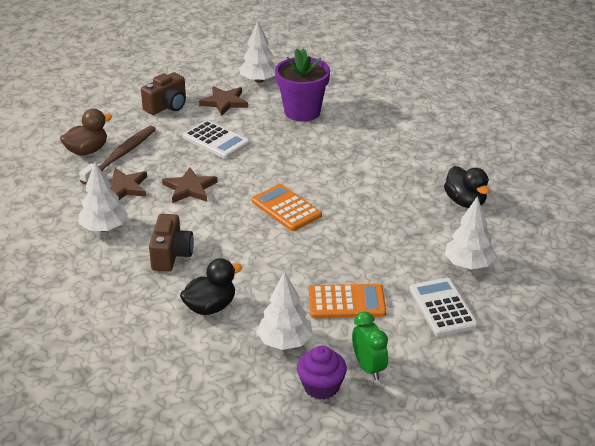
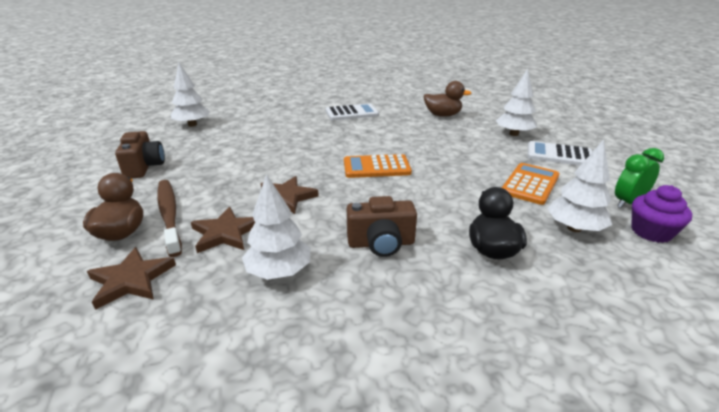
camera: 55 degrees left, 5 degrees down
(171, 255) = (381, 243): brown camera -> brown camera turned 135 degrees clockwise
(215, 140) = (236, 164): white calculator -> white calculator (352, 113)
(224, 102) = (192, 144): brown star -> brown star (131, 280)
(302, 112) = (262, 124): purple flower pot -> none
(369, 368) = (627, 203): green clock -> green clock turned 45 degrees counterclockwise
(465, 202) = (442, 115): black duck -> brown duck

